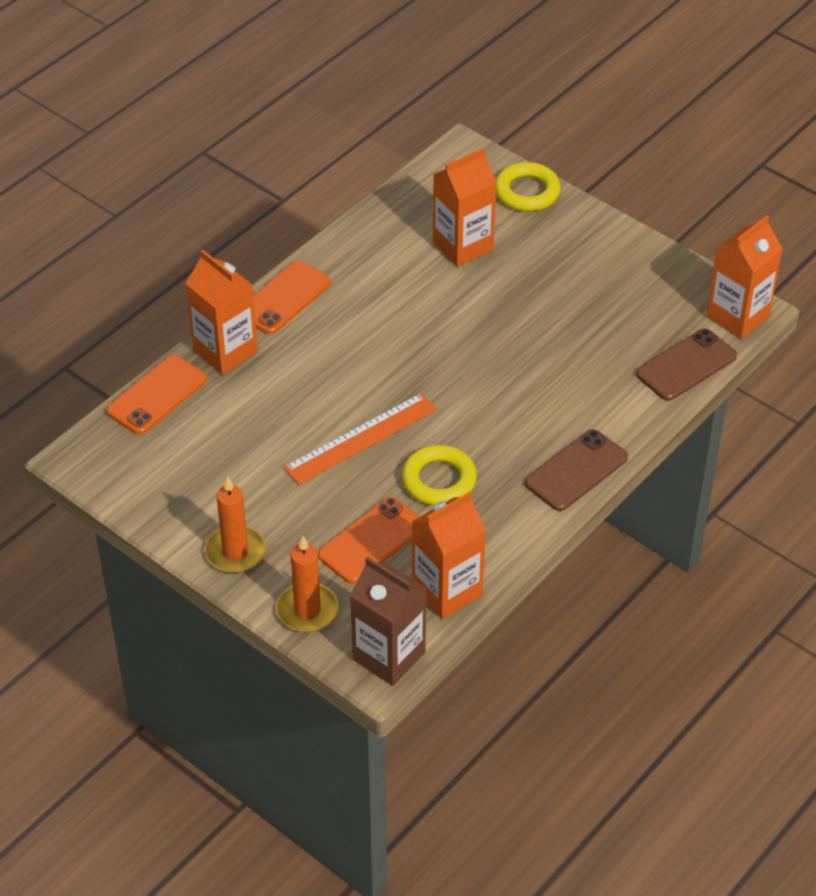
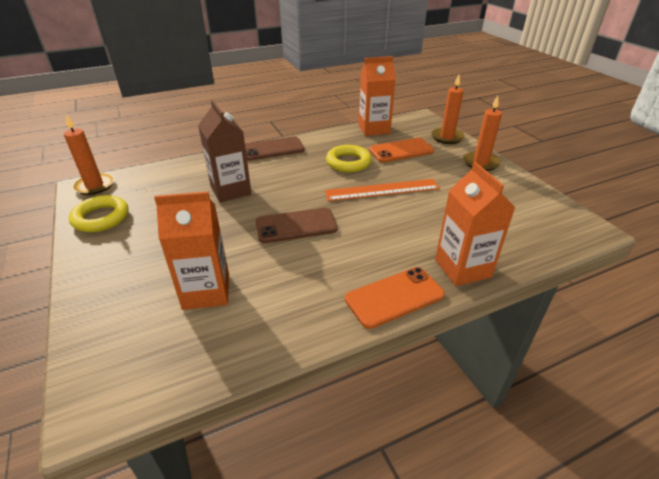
camera: 155 degrees left, 10 degrees down
(157, 395) = (527, 252): orange phone -> none
(389, 656) = (414, 119): brown carton -> brown carton (230, 190)
(527, 192) = (95, 325): yellow ring -> yellow ring (101, 218)
(686, 365) = (159, 172): brown phone -> brown phone (296, 226)
(737, 316) = (94, 186): orange carton -> orange candle

